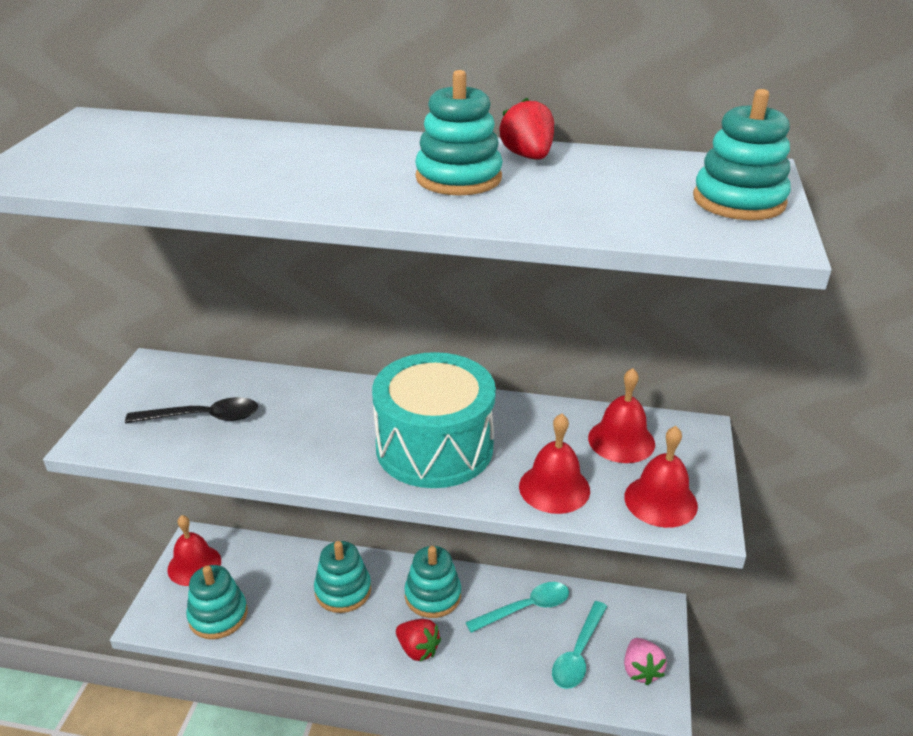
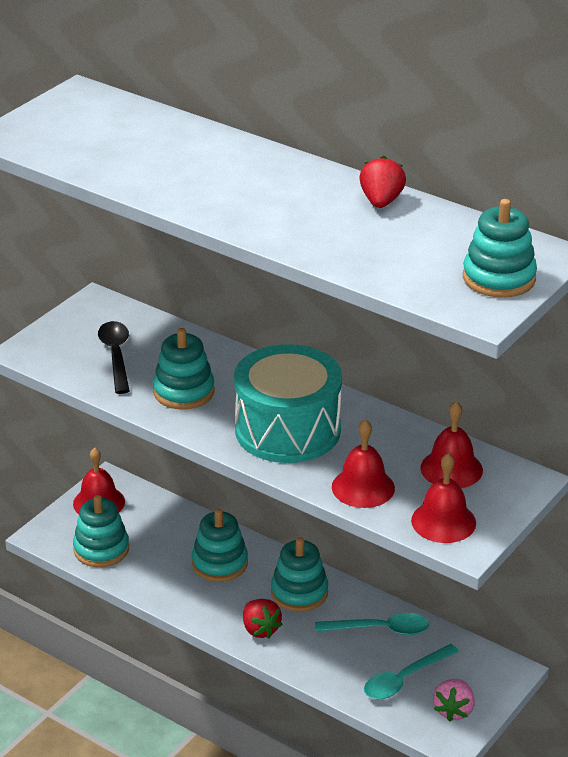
camera: 25 degrees right, 0 degrees up
(203, 417) = (116, 356): black spoon -> black spoon turned 120 degrees counterclockwise
(458, 178) = (310, 210): turquoise stacking toy -> turquoise stacking toy (184, 391)

